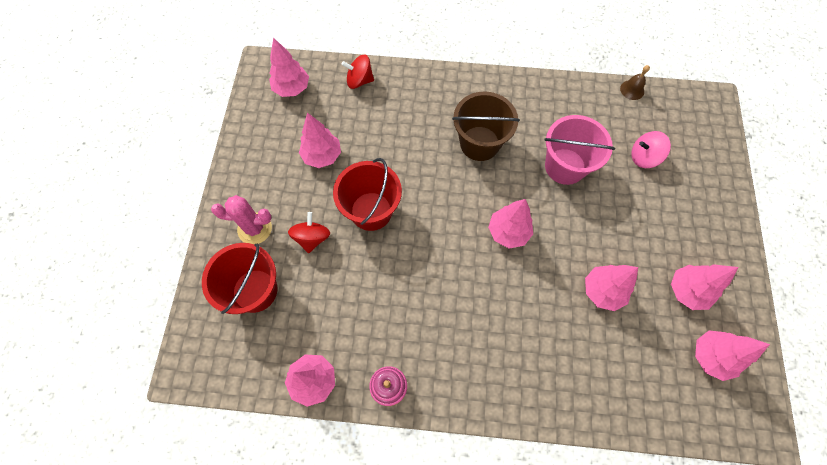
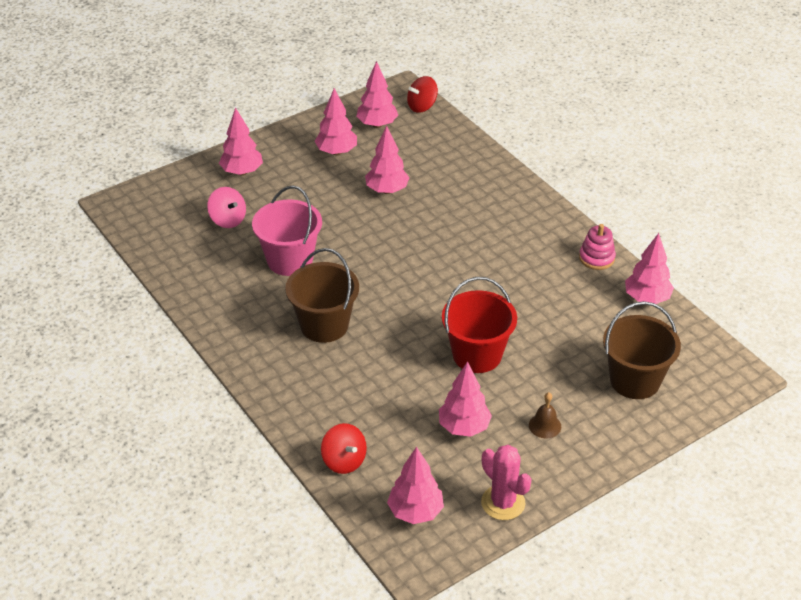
camera: 130 degrees left, 25 degrees down
(255, 228) = (589, 422): pink cactus -> pink cactus (503, 503)
(255, 290) = (635, 380): red bucket -> brown bucket
(312, 238) = (548, 376): red spinning top -> red spinning top (422, 106)
(508, 232) = (396, 261): pink tree -> pink tree (242, 172)
(632, 90) = (151, 257): brown bell -> brown bell (545, 425)

